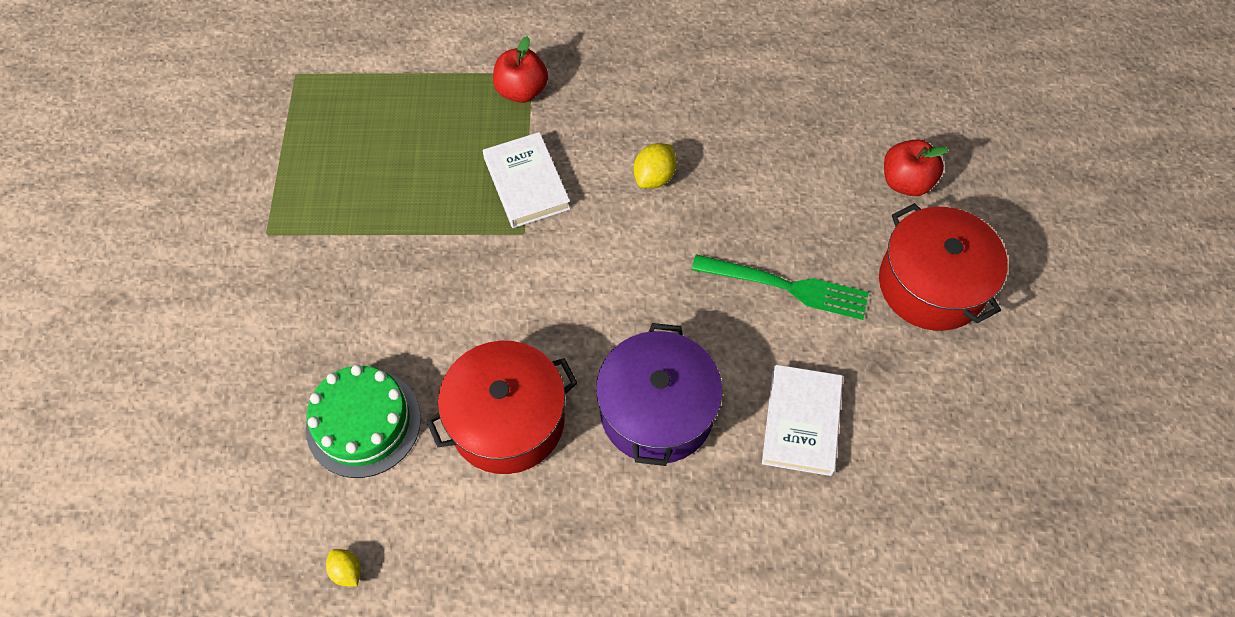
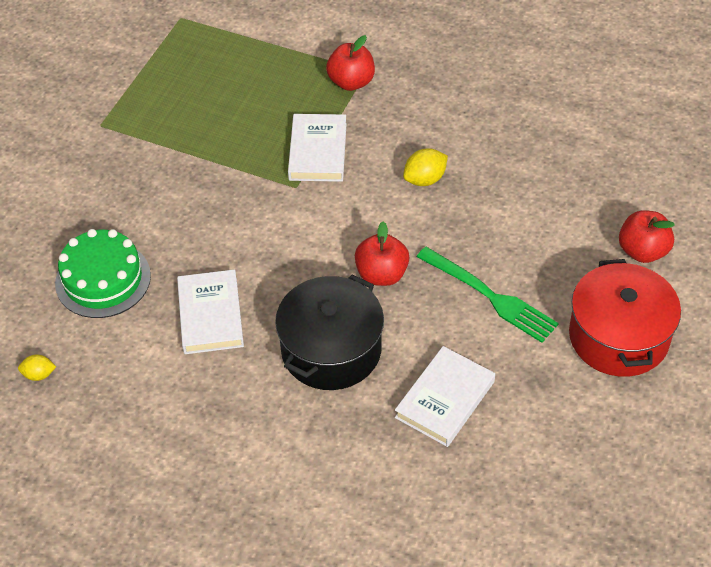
camera: 25 degrees right, 10 degrees down
(347, 571) = (39, 375): yellow lemon -> yellow lemon turned 75 degrees counterclockwise
(507, 420) = (210, 315): red pot -> white book
(657, 411) = (331, 350): purple pot -> black pot
(665, 303) = (381, 274): none -> red apple

